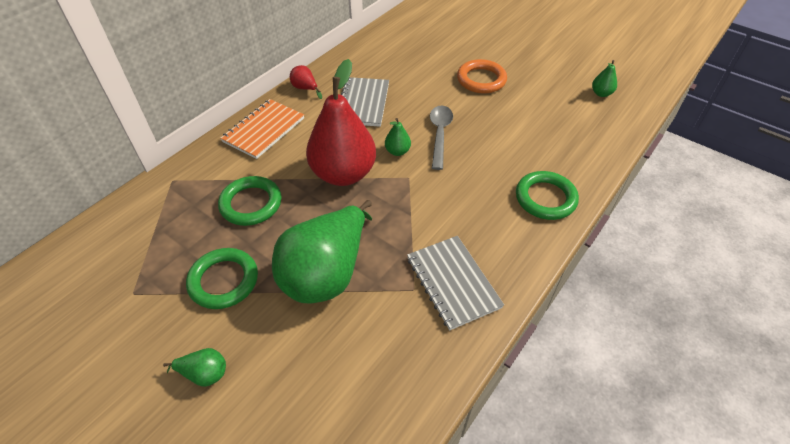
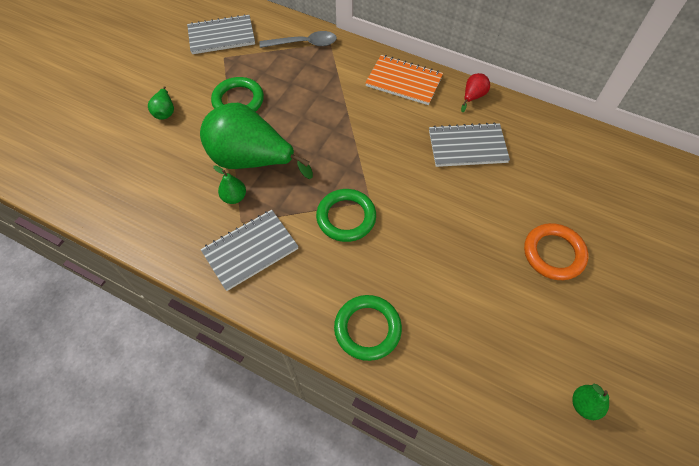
camera: 80 degrees right, 10 degrees up
(87, 294) = (221, 36): none -> grey notebook
(251, 204) = (314, 96): green ring -> green ring (346, 217)
(343, 174) = (362, 150): red pear -> none
(397, 151) = (403, 186): green pear -> green pear (234, 197)
(439, 134) = (440, 220): grey spoon -> grey spoon (304, 44)

